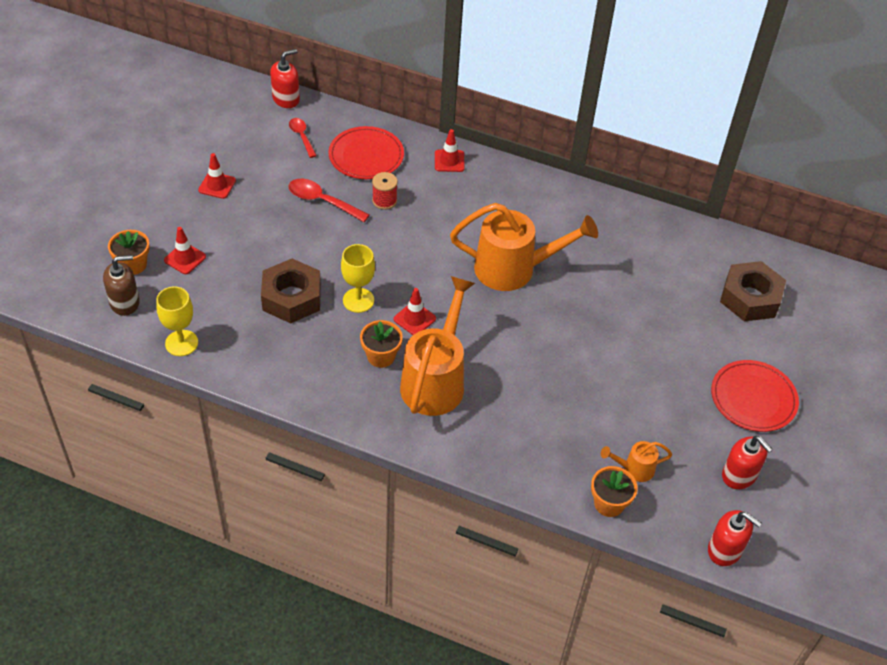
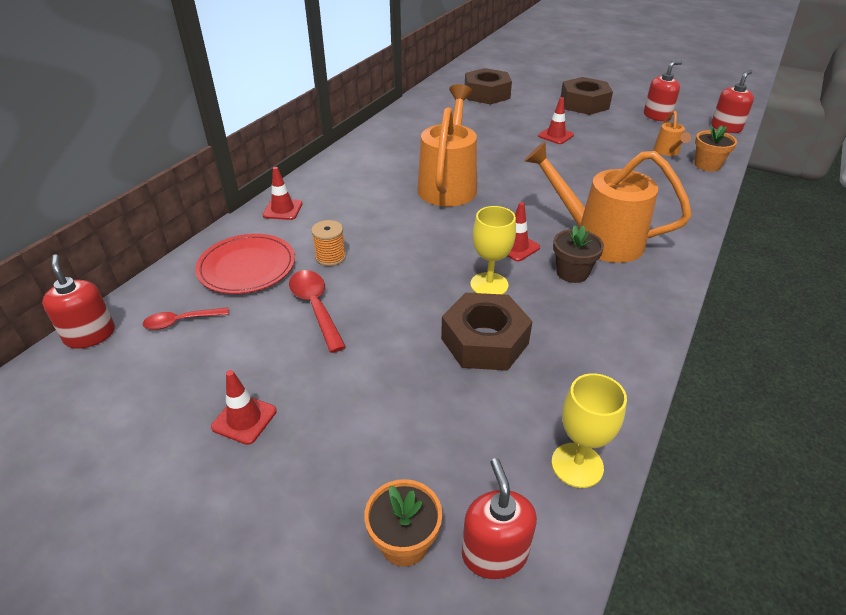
camera: 80 degrees left, 10 degrees down
(125, 302) = (494, 553): brown soap dispenser -> red soap dispenser
(185, 258) = (399, 462): red traffic cone -> red traffic cone (555, 135)
(322, 201) = (315, 307): red spoon -> red spoon turned 120 degrees clockwise
(381, 356) = (572, 272): orange flower pot -> brown flower pot
(384, 201) = (330, 257): red spool -> orange spool
(753, 398) = (584, 104): red plate -> brown nut

